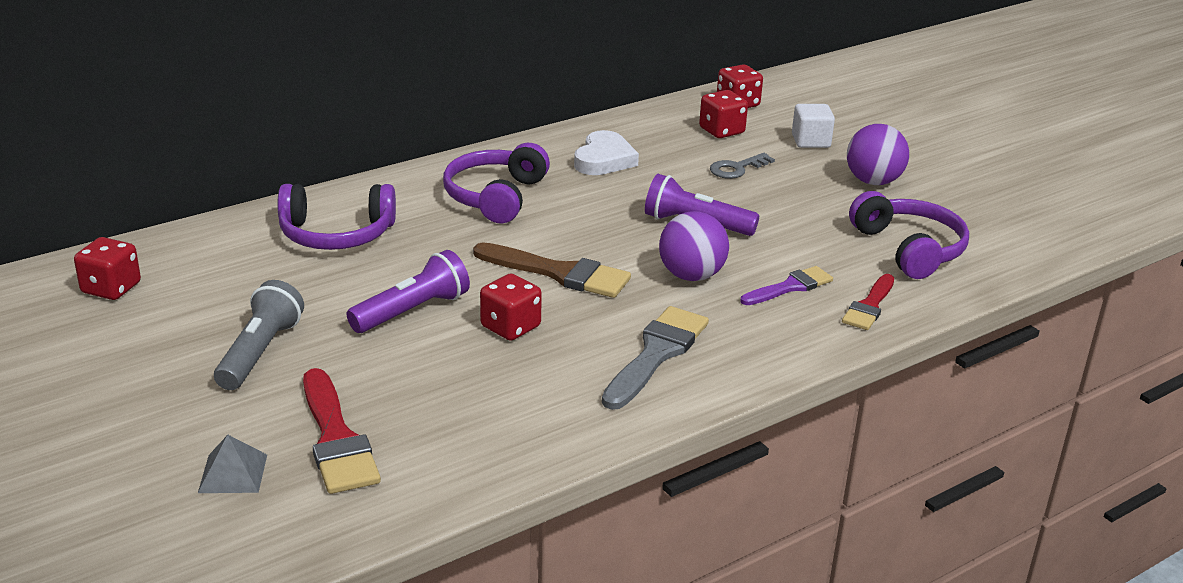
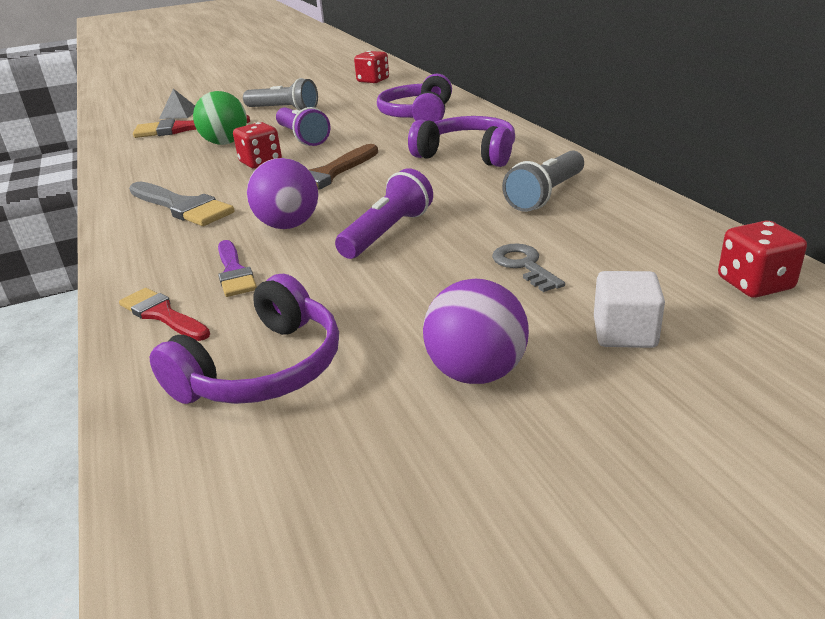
camera: 105 degrees right, 0 degrees up
(424, 375) = (225, 143): none -> green ball
(604, 159) = (546, 195): white heart -> grey flashlight
(721, 131) = (644, 264): red dice -> none
(909, 249) = (263, 369): purple headphones -> purple headphones turned 45 degrees counterclockwise

